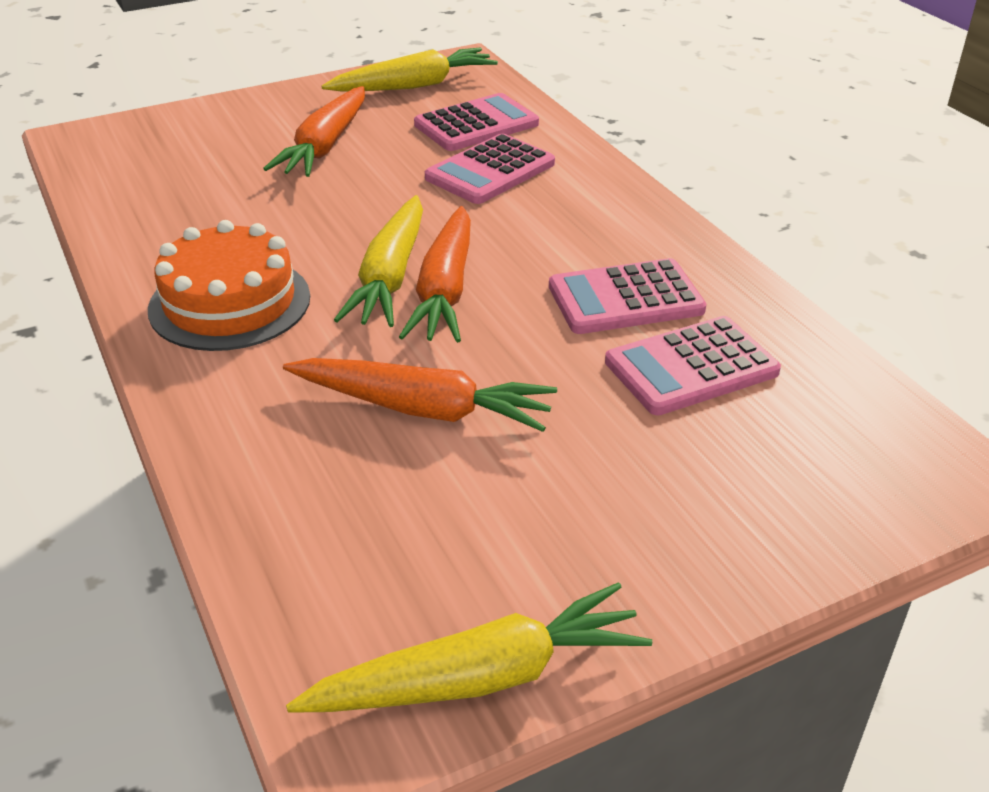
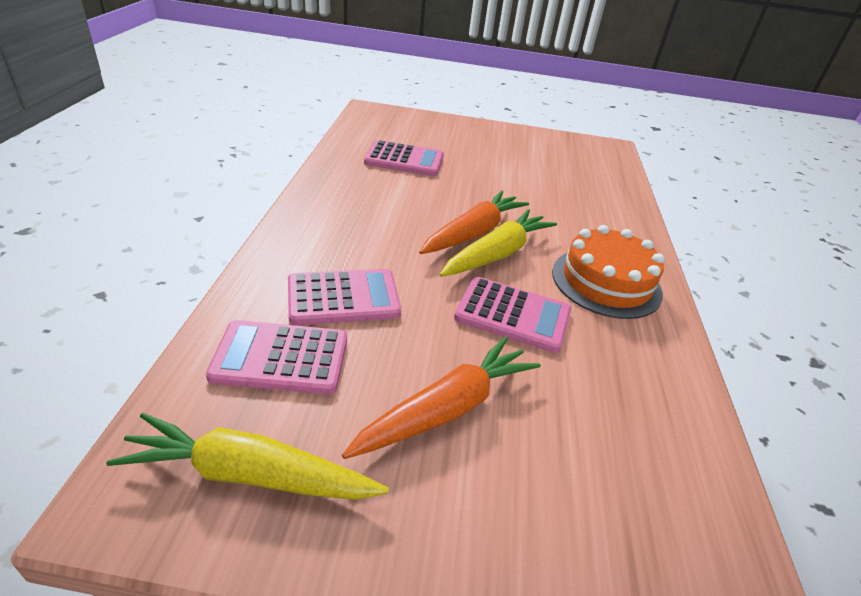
camera: 150 degrees left, 0 degrees up
(423, 409) = (532, 194): orange carrot -> none
(480, 677) = (568, 140): yellow carrot -> none
(625, 299) = (389, 189): pink calculator -> pink calculator (513, 315)

